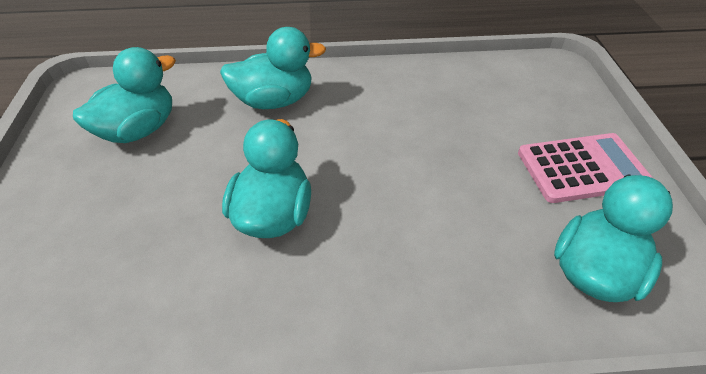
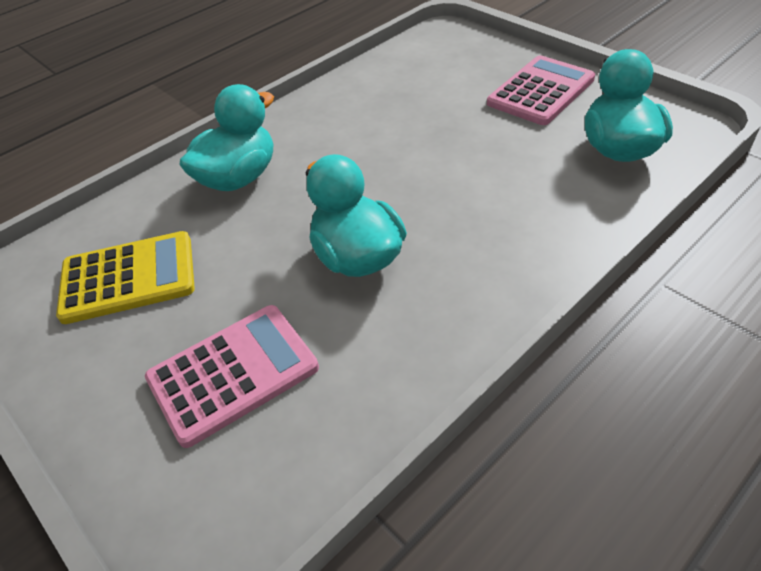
camera: 35 degrees left, 0 degrees up
(108, 242) = (233, 373): none -> pink calculator
(139, 130) = (128, 278): turquoise duck -> yellow calculator

